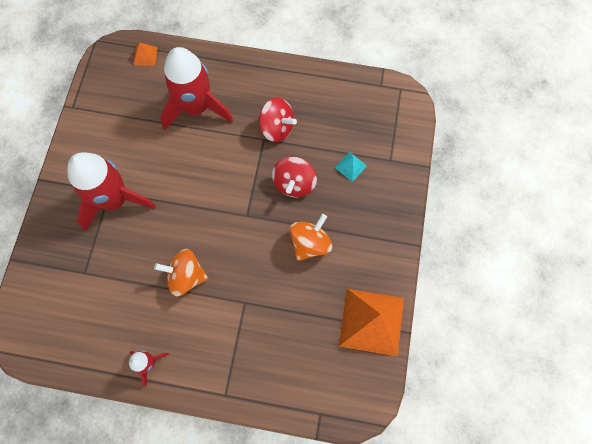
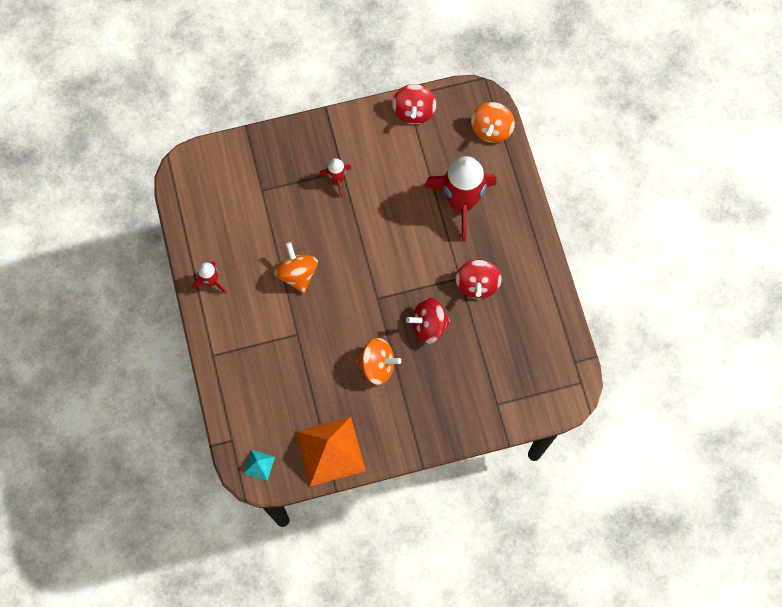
camera: 65 degrees right, 0 degrees up
(90, 107) = (414, 111): none -> red spinning top
(115, 200) = (337, 180): red rocket -> red rocket, size x0.47
(145, 56) = (491, 129): orange pyramid -> orange spinning top
(350, 166) = (471, 369): turquoise pyramid -> turquoise pyramid (259, 465)

